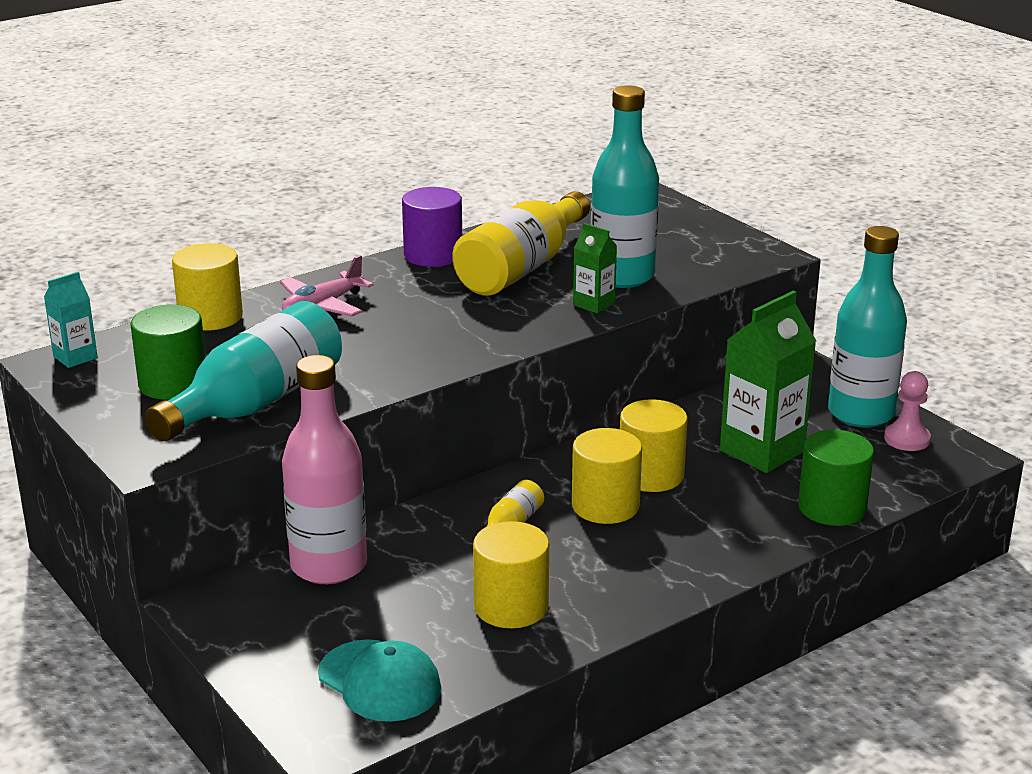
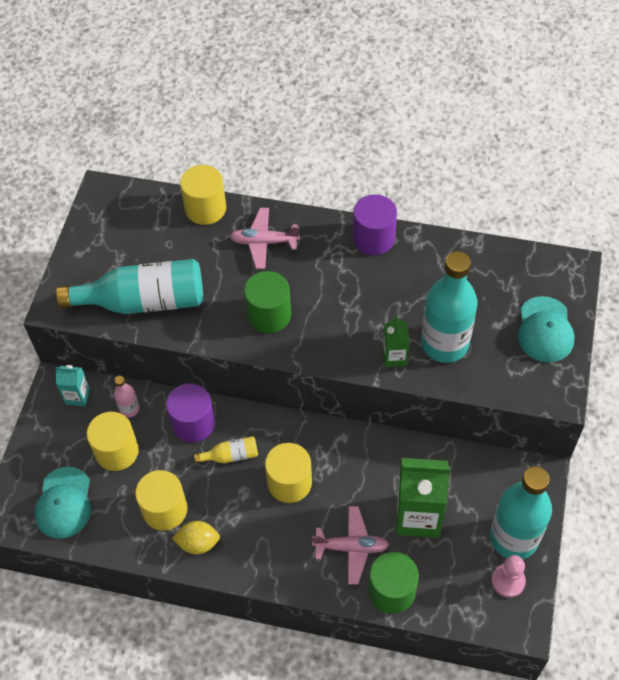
camera: 50 degrees right, 30 degrees up
(75, 357) = (115, 195): turquoise carton -> turquoise carton (77, 396)
(173, 383) = (129, 254): green cylinder -> green cylinder (269, 315)
(329, 565) = (129, 409): pink bottle -> pink bottle, size x0.44
(425, 531) = (193, 423): none -> purple cylinder
(521, 268) = (402, 290): yellow bottle -> none
(593, 604) = (198, 543): none -> yellow lemon
(651, 475) = (339, 481): yellow cylinder -> yellow cylinder (117, 451)
(688, 230) = (545, 330): none -> turquoise cap
(744, 506) = (351, 547): none -> pink plane

